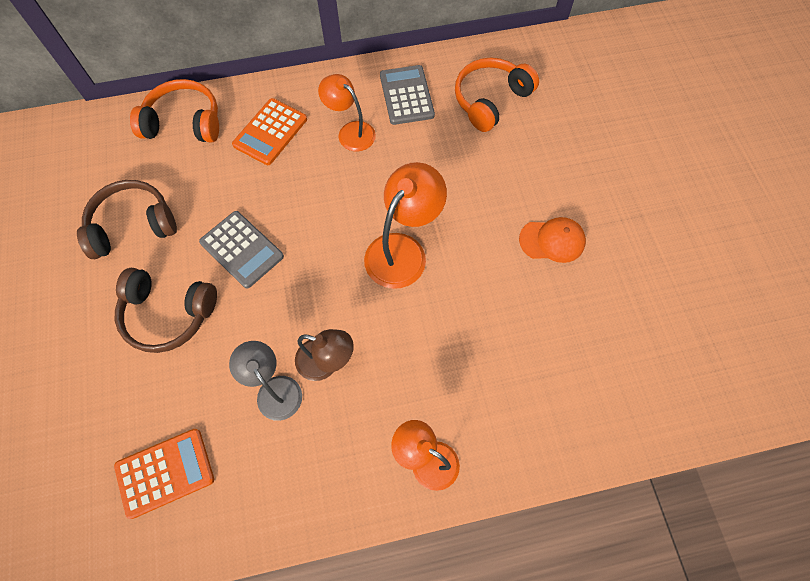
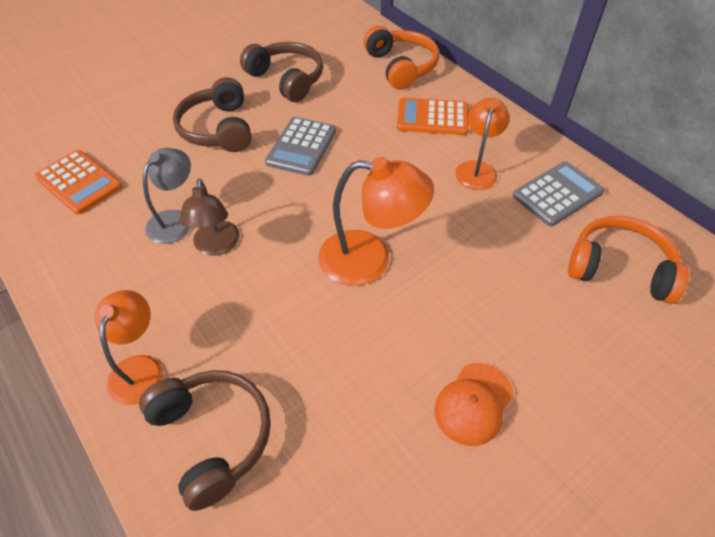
camera: 65 degrees right, 15 degrees down
(510, 419) = (212, 437): none -> brown headphones
(552, 241) = (473, 403): orange cap -> orange cap turned 60 degrees clockwise

